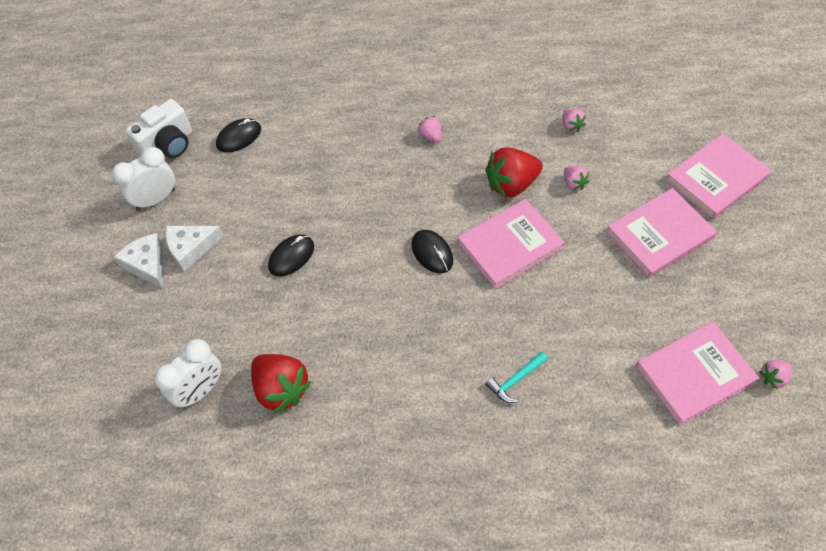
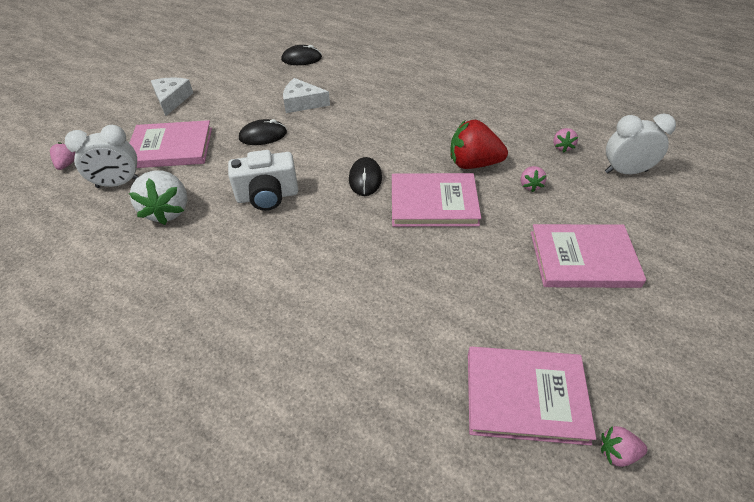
camera: 30 degrees right, 10 degrees down
(156, 199) = (216, 69): white clock -> white clock (625, 171)
(168, 145) = (254, 46): white camera -> white camera (267, 196)
(191, 248) = (206, 103): white cheese -> white cheese (302, 103)
(281, 389) = (168, 211): red strawberry -> white strawberry
(431, 136) = (436, 108): pink strawberry -> pink strawberry (67, 164)
(515, 380) = (345, 302): turquoise hammer -> none
(716, 178) = (681, 242): pink book -> pink book (171, 148)

